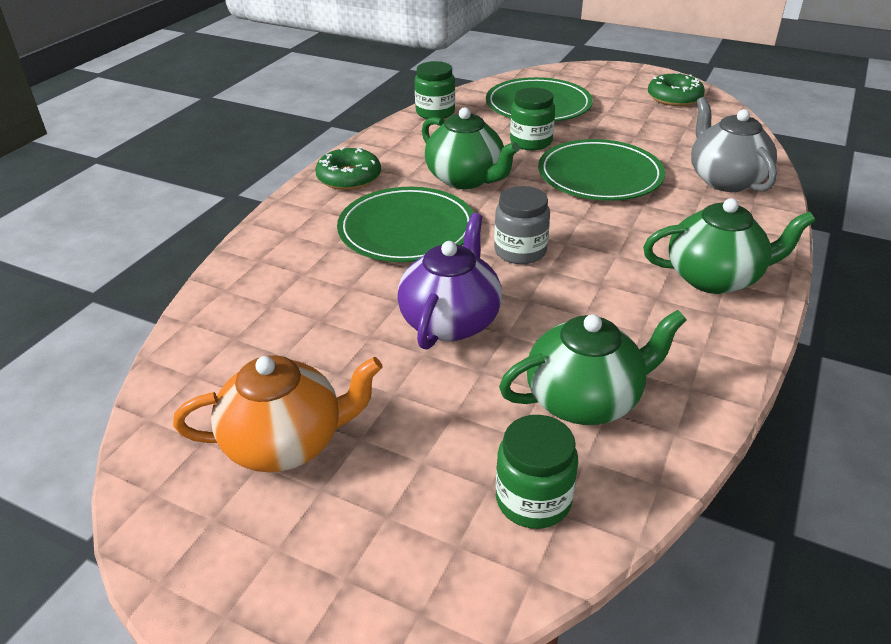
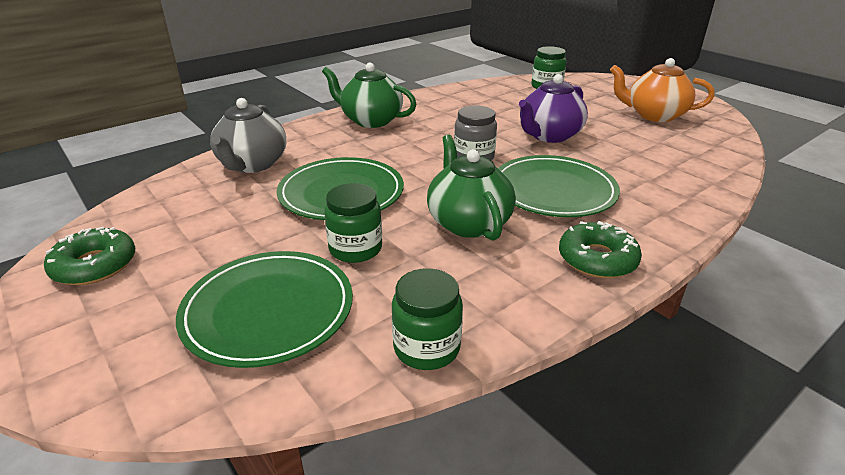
camera: 155 degrees left, 5 degrees down
(585, 400) = (500, 100): green teapot -> none

